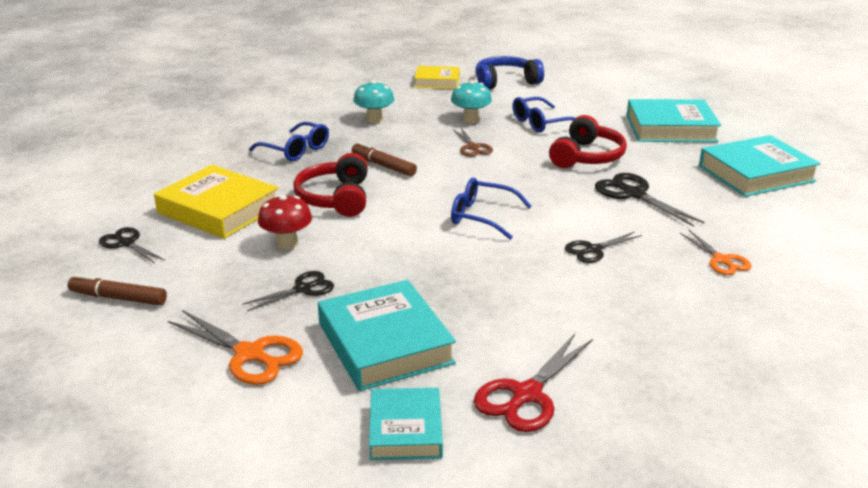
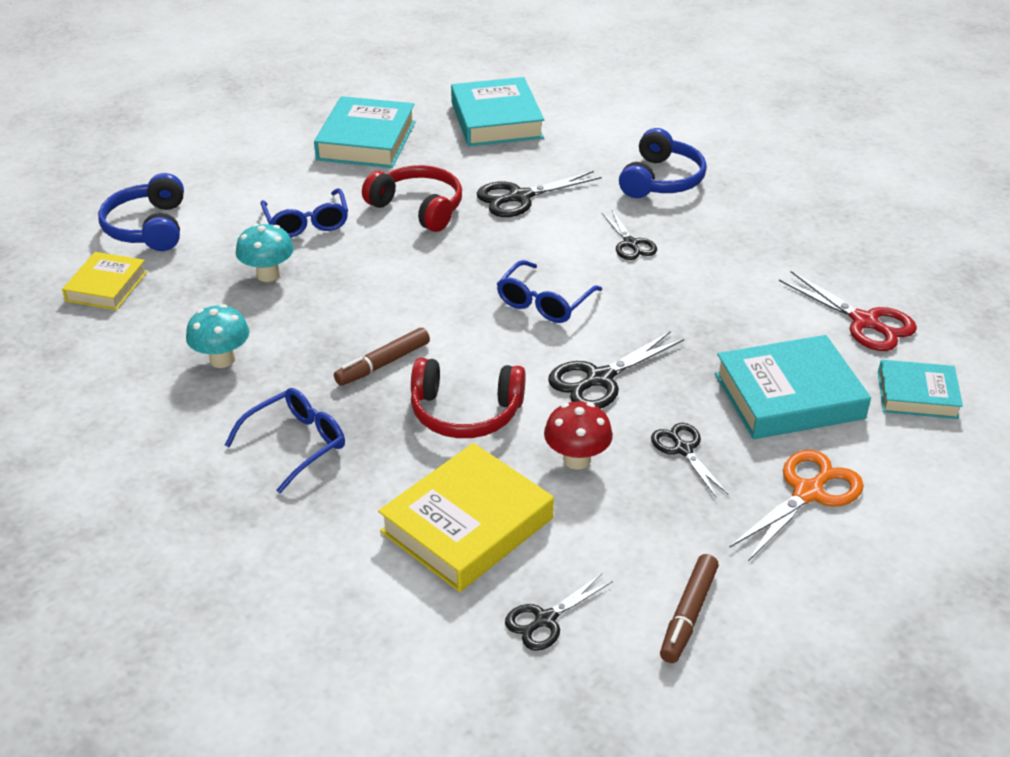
camera: 80 degrees left, 10 degrees up
(387, 247) = (599, 379): none -> black scissors
(472, 147) = (357, 285): brown scissors -> none
(721, 260) = (661, 180): orange scissors -> blue headphones

